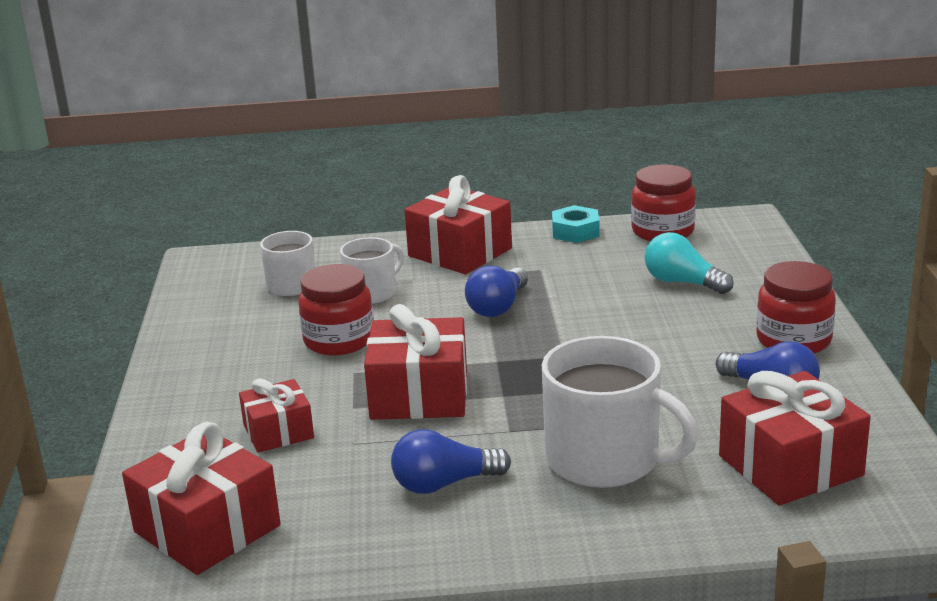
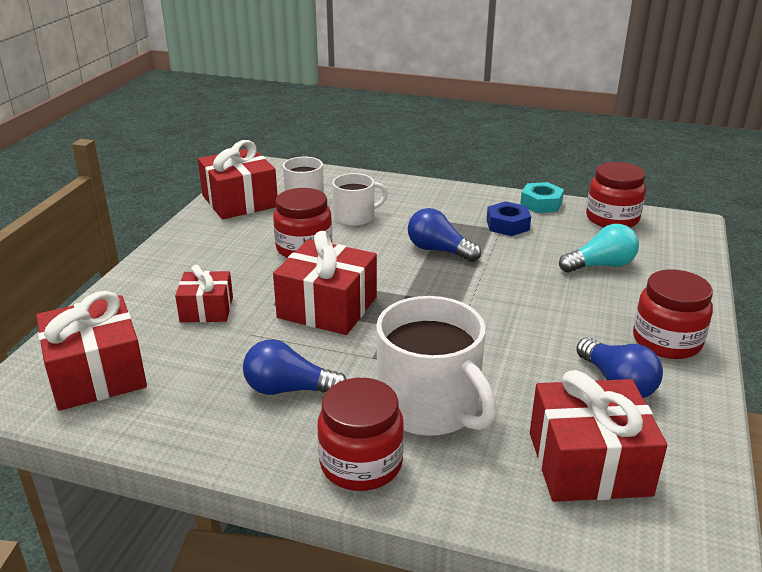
camera: 20 degrees right, 5 degrees up
(460, 252) = (441, 200): red gift -> red gift (240, 201)
(498, 307) = (439, 250): blue light bulb -> blue light bulb turned 75 degrees clockwise
(555, 263) = (507, 225): none -> blue nut
(575, 528) = (361, 464): none -> red jar
(682, 283) = (600, 265): turquoise light bulb -> turquoise light bulb turned 105 degrees clockwise

